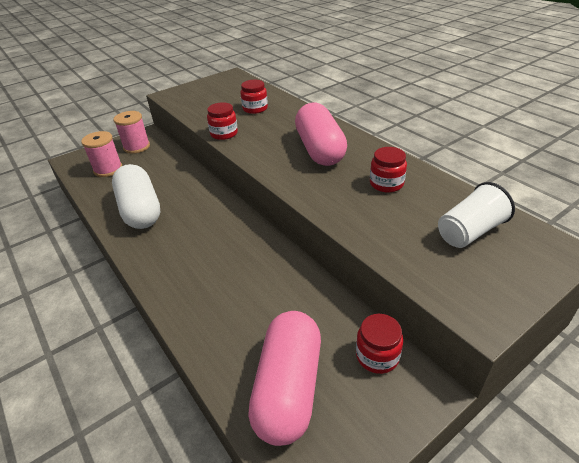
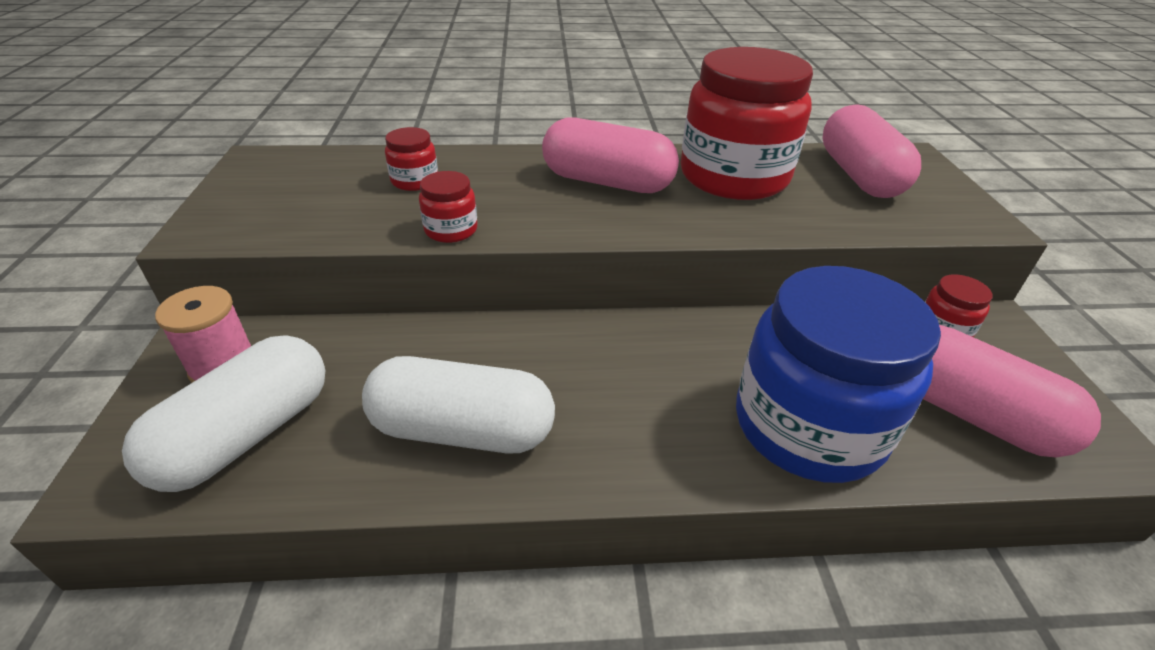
camera: 60 degrees left, 0 degrees up
(108, 169) = (247, 435): pink spool -> white capsule
(218, 312) = (808, 426): none -> blue jar
(386, 184) = (733, 177): red jar -> red jar, size x2.41
(469, 232) = (859, 176): white cup -> pink capsule

